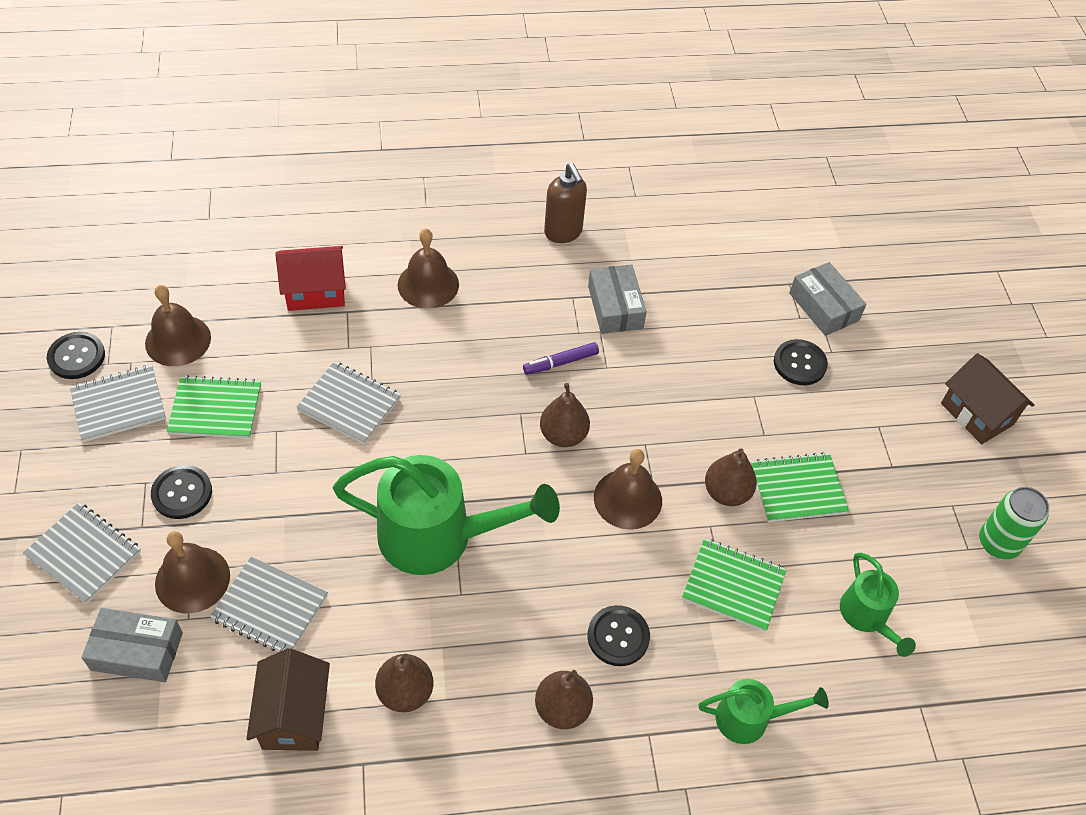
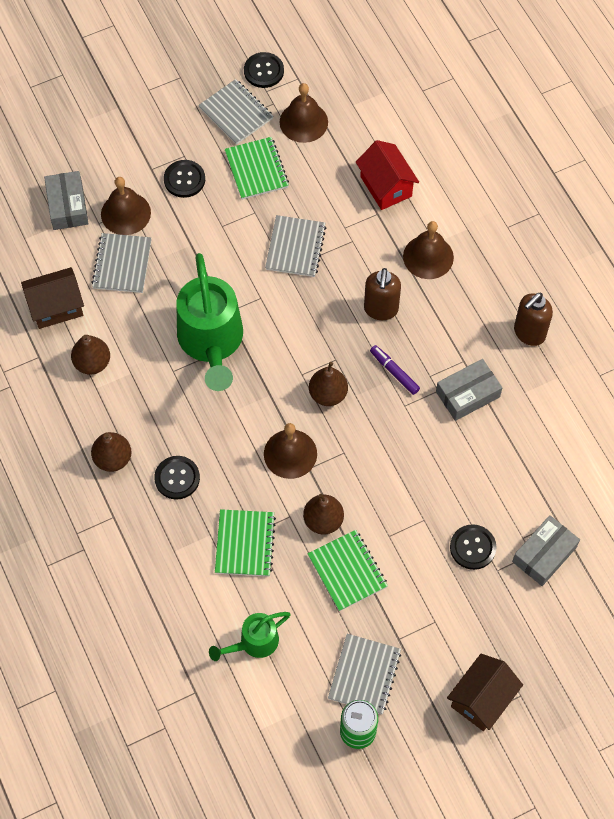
camera: 75 degrees right, 10 degrees up
(84, 554) = (120, 147): grey notebook -> grey notebook (364, 675)
(475, 349) = (381, 310): none -> brown soap dispenser
(750, 718) = (146, 578): green watering can -> none

